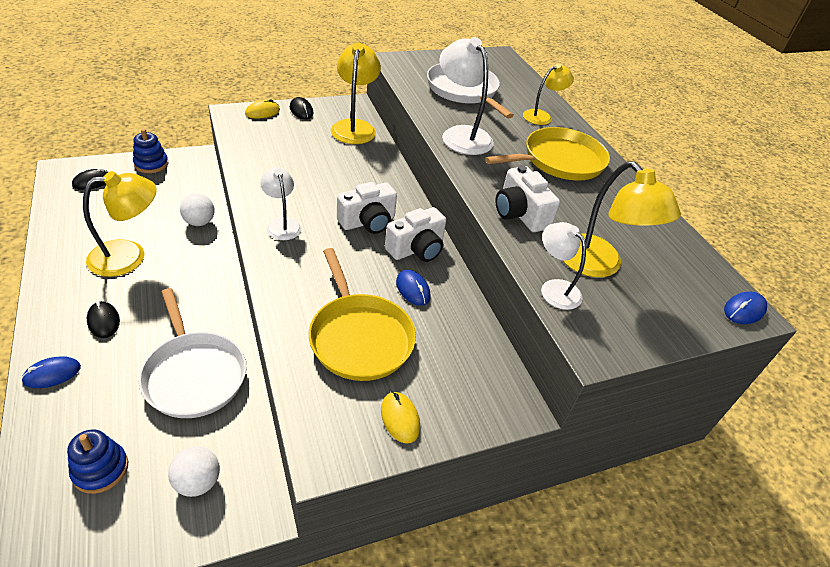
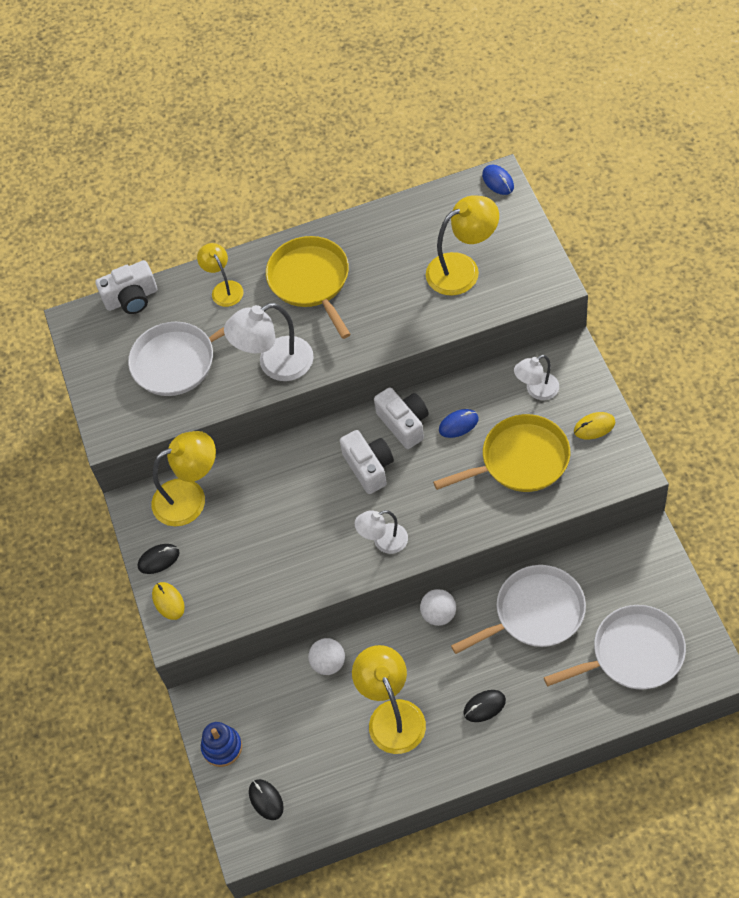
camera: 75 degrees left, 15 degrees up
(52, 374) = (550, 725): blue mouse -> none
(100, 469) = (633, 653): blue stacking toy -> white pan
(198, 482) = (633, 584): white ball -> white ball (439, 614)
(354, 127) = (190, 497): yellow lamp -> yellow lamp turned 150 degrees clockwise
(520, 214) = (403, 320): white camera -> white camera (131, 298)
(554, 288) = (495, 302): white lamp -> white lamp (536, 390)

